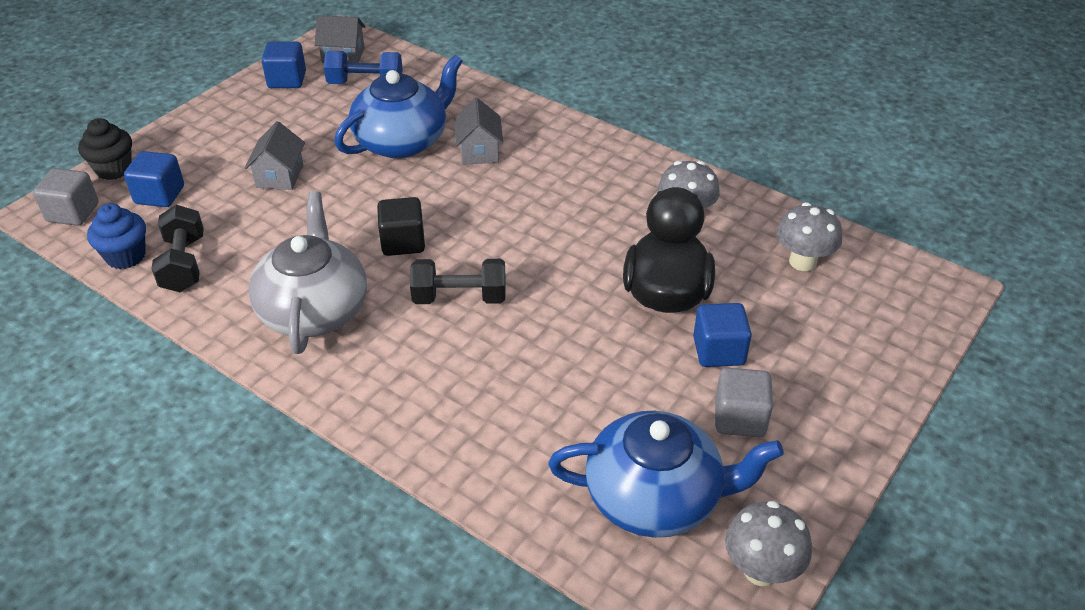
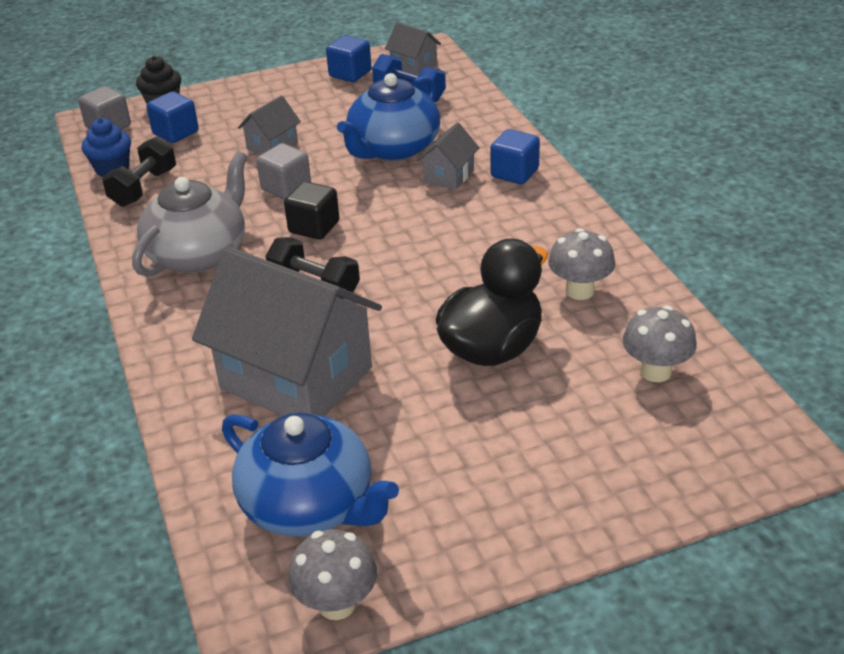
camera: 35 degrees right, 5 degrees down
(402, 141) = (393, 148): blue teapot -> blue teapot turned 135 degrees clockwise
(529, 390) = (296, 378): none -> grey house
(718, 351) = (489, 415): blue cube -> blue cube (514, 173)
(739, 418) = (449, 477): grey cube -> grey cube (286, 188)

